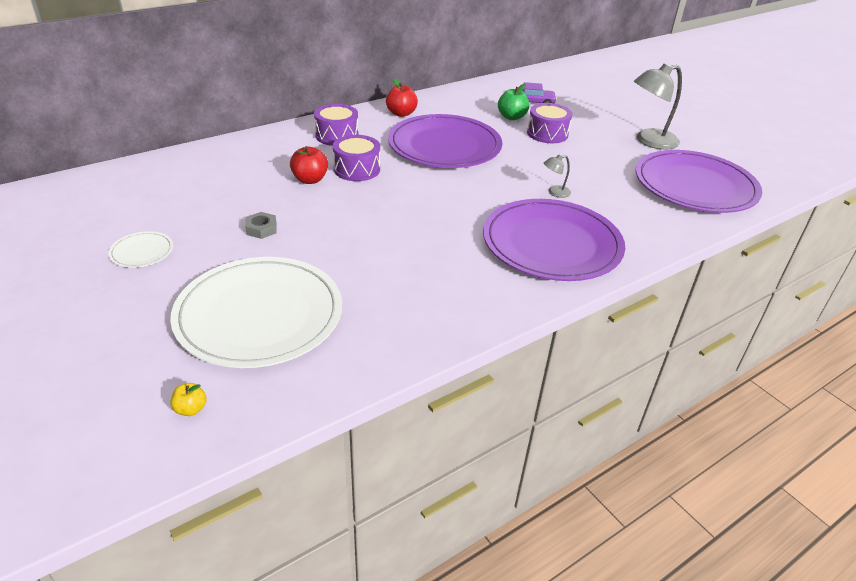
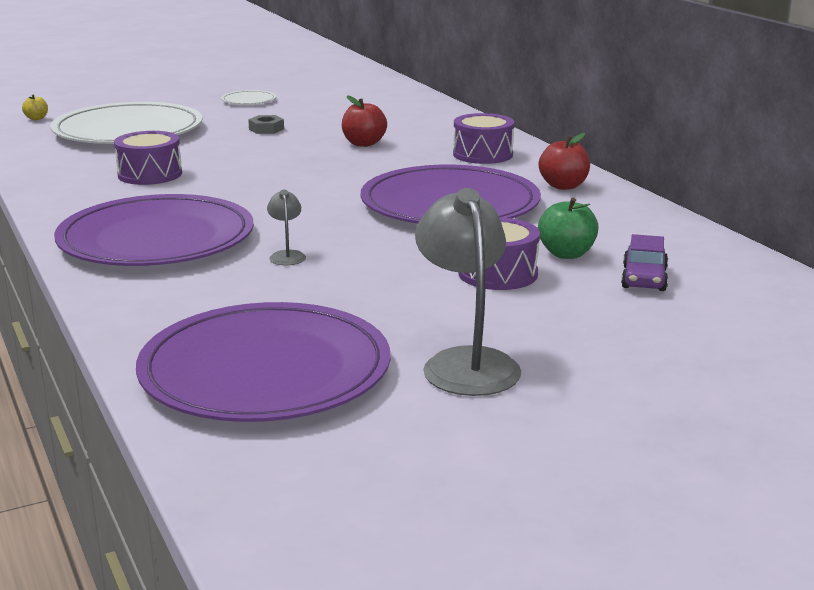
camera: 100 degrees right, 15 degrees down
(357, 169) = (385, 161): purple drum -> purple drum (150, 174)

